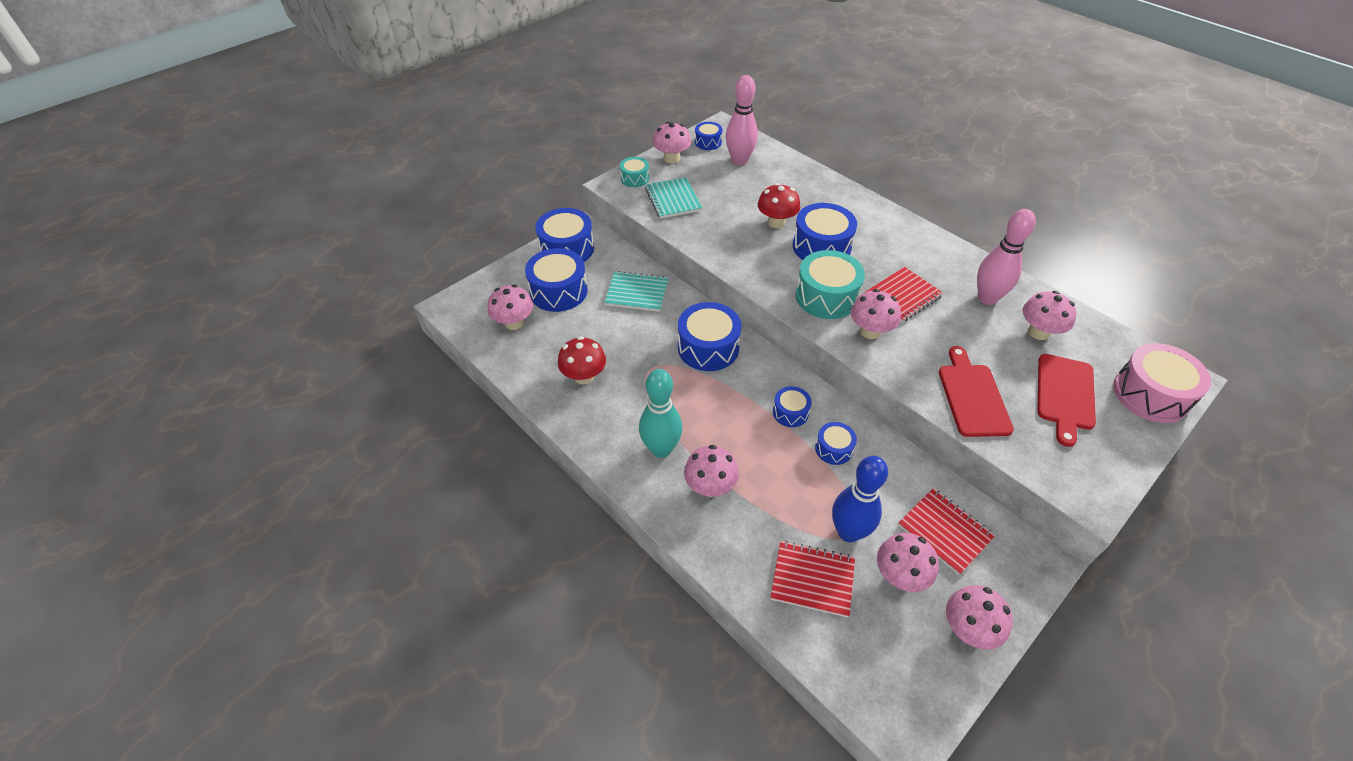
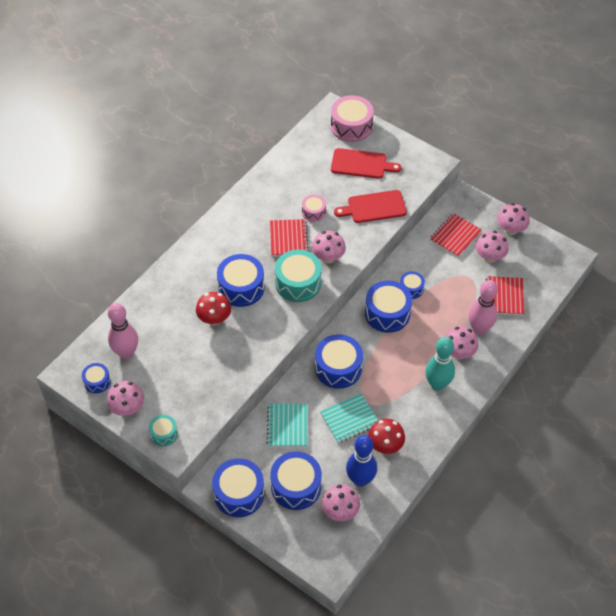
camera: 100 degrees left, 5 degrees up
(673, 199) = (193, 398): turquoise notebook -> turquoise notebook (349, 419)
(790, 412) = (387, 313): blue drum -> blue drum, size x1.84
(848, 532) = (469, 280): blue bowling pin -> blue bowling pin (360, 480)
(902, 296) = (288, 239): red notebook -> red notebook turned 45 degrees clockwise
(954, 326) = (313, 212): none -> pink drum
(987, 298) = (281, 193): pink bowling pin -> pink bowling pin (479, 329)
(1038, 332) = (309, 170): pink mushroom -> none

